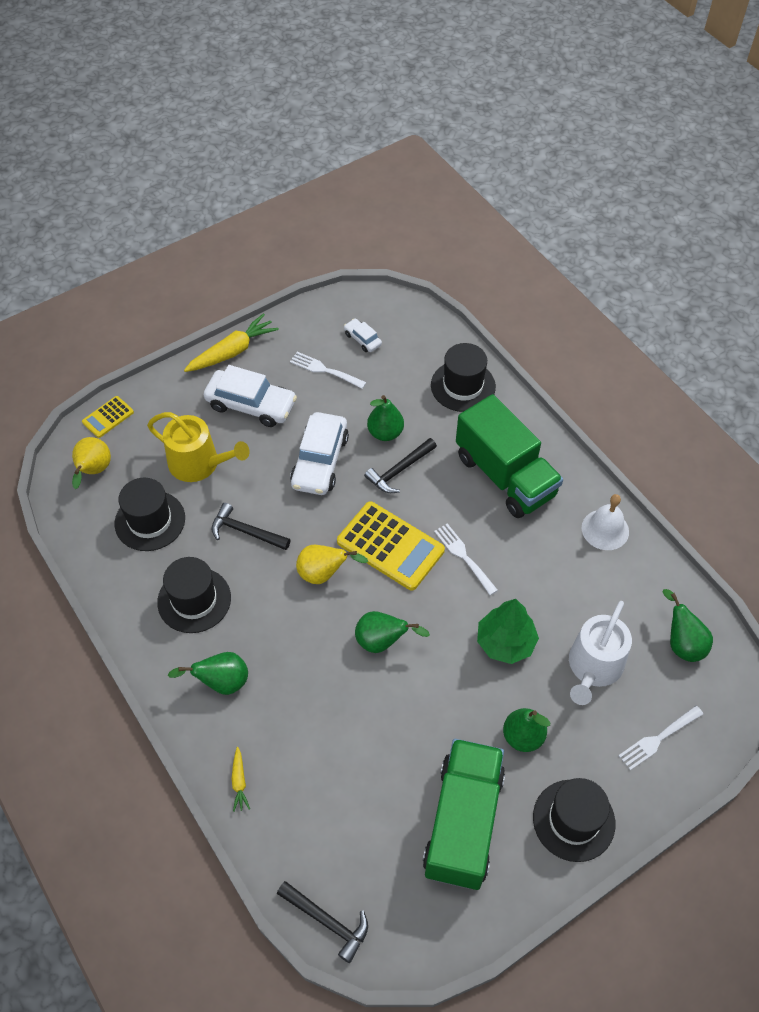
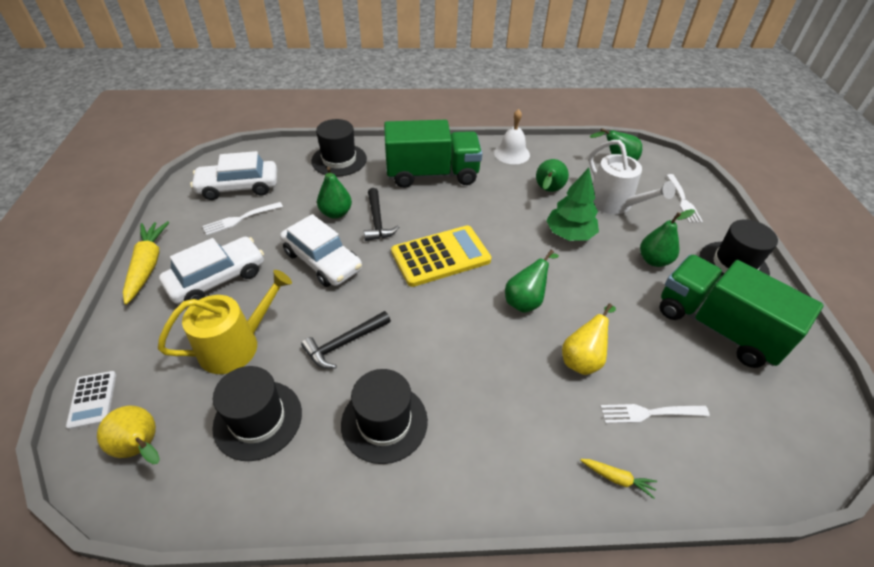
camera: 60 degrees left, 10 degrees down
(108, 417) = (92, 400): yellow calculator -> white calculator
(221, 682) = (495, 441): green pear -> green pear (548, 191)
(323, 574) = (433, 308): yellow pear -> yellow pear (582, 359)
(327, 921) = (794, 470): black hammer -> none
(362, 339) = (238, 187): white car -> white car, size x2.02
(464, 556) = (482, 222): white fork -> white fork (649, 413)

